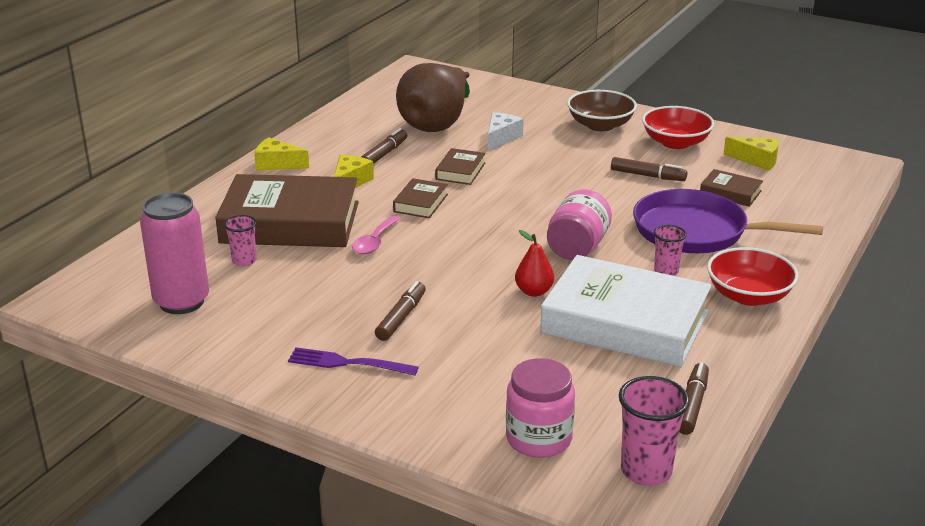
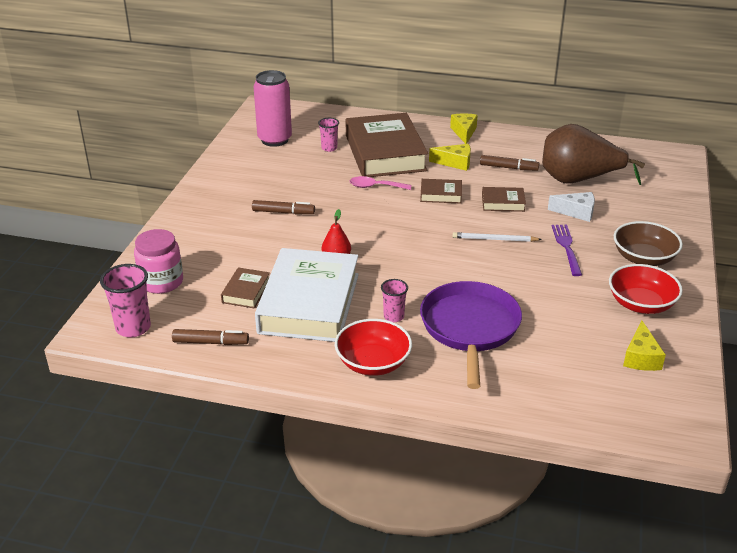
camera: 75 degrees right, 5 degrees up
(347, 363) = (226, 203): purple fork -> purple fork (566, 247)
(534, 189) = (494, 239): none -> white pencil
(577, 248) = (410, 270): pink jar -> none
(647, 176) = (559, 293): brown marker -> none
(730, 193) = (557, 343): brown book -> brown book (246, 291)

